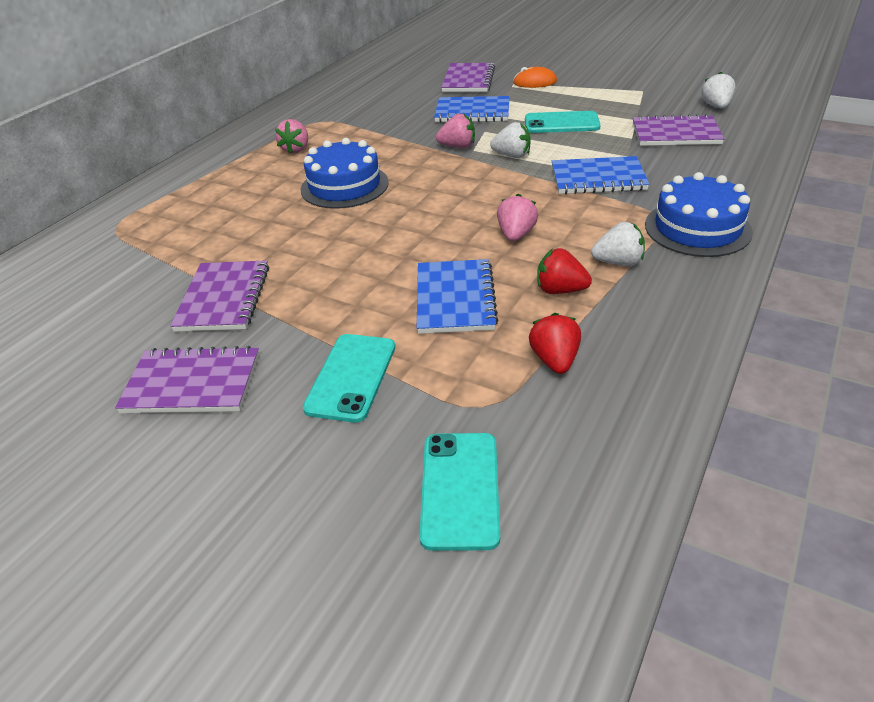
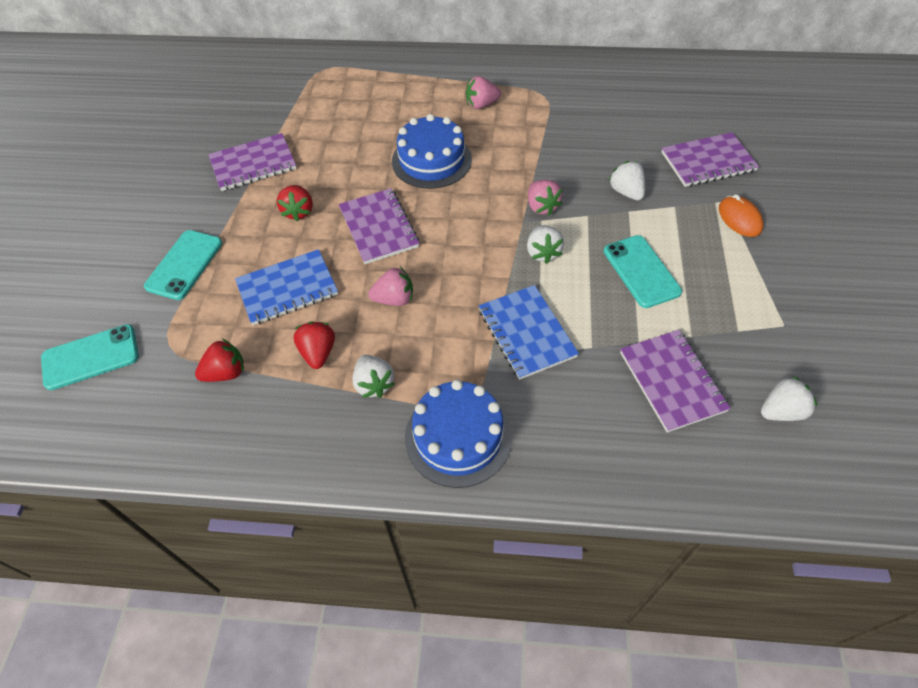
camera: 65 degrees right, 15 degrees up
(192, 383) = (164, 192): purple notebook -> purple notebook (379, 228)
(340, 275) = (298, 212): none -> red strawberry
(351, 377) = (184, 265): turquoise phone -> turquoise phone turned 60 degrees counterclockwise
(472, 112) = (626, 192): blue notebook -> white strawberry

